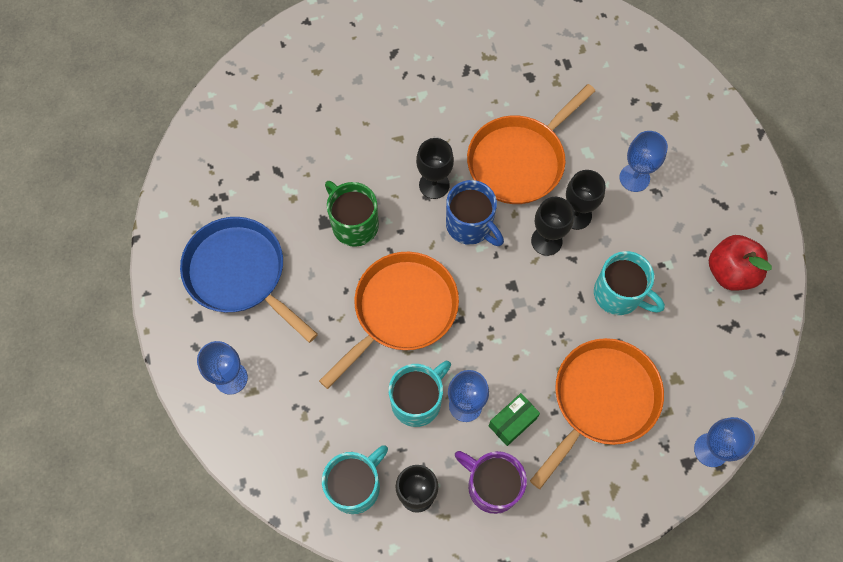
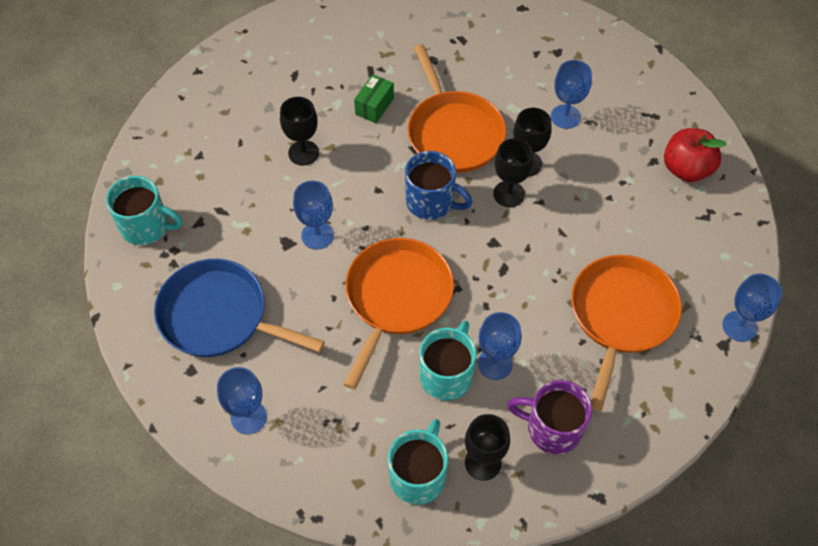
camera: 20 degrees left, 10 degrees down
(354, 224) = (317, 235): green mug -> blue goblet
(434, 185) = (381, 177): black goblet -> black goblet (303, 153)
(512, 422) = (546, 364): green box -> green box (374, 106)
(519, 161) = (453, 133): orange pan -> orange pan turned 45 degrees counterclockwise
(619, 294) = (596, 219): turquoise mug -> turquoise mug (146, 227)

